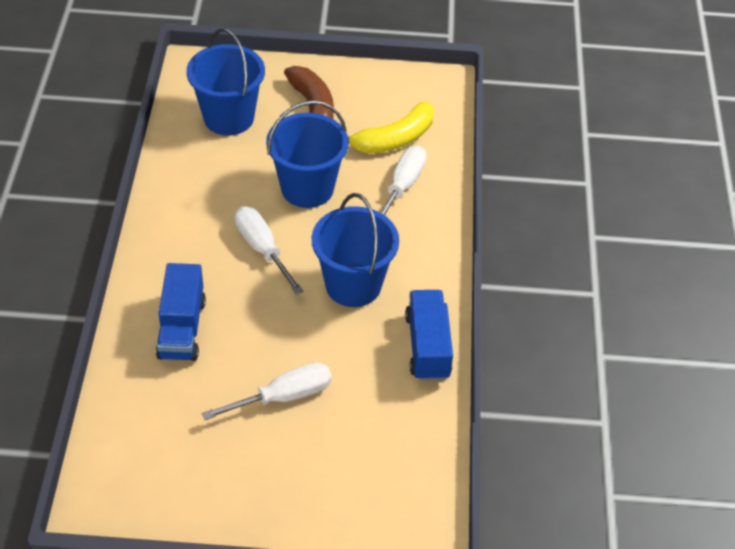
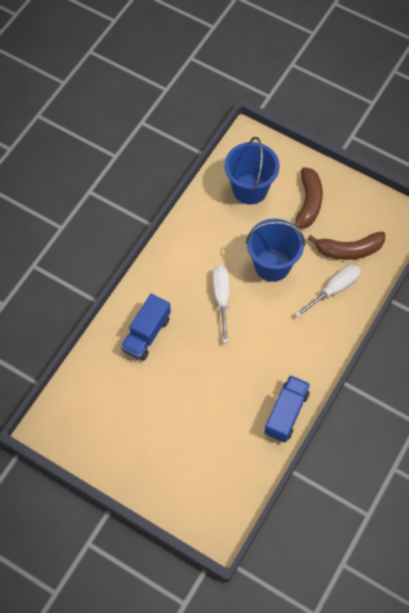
camera: 30 degrees right, 15 degrees up
(283, 397) = (182, 408): white screwdriver -> none
(353, 285) = (264, 349): blue bucket -> none
(394, 139) = (349, 250): yellow banana -> brown banana

